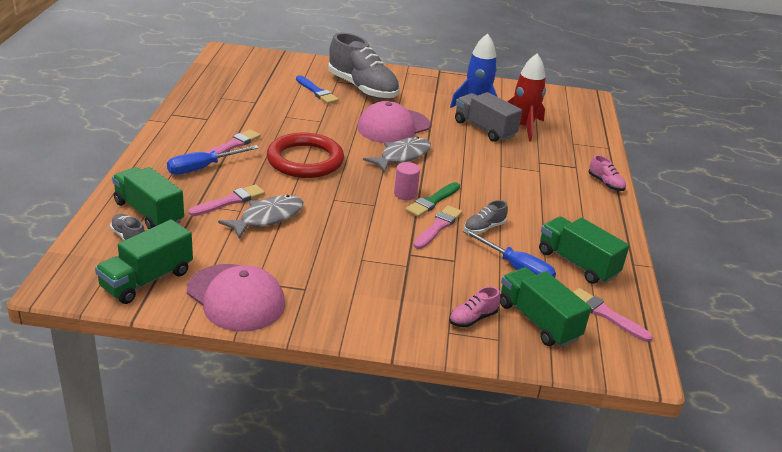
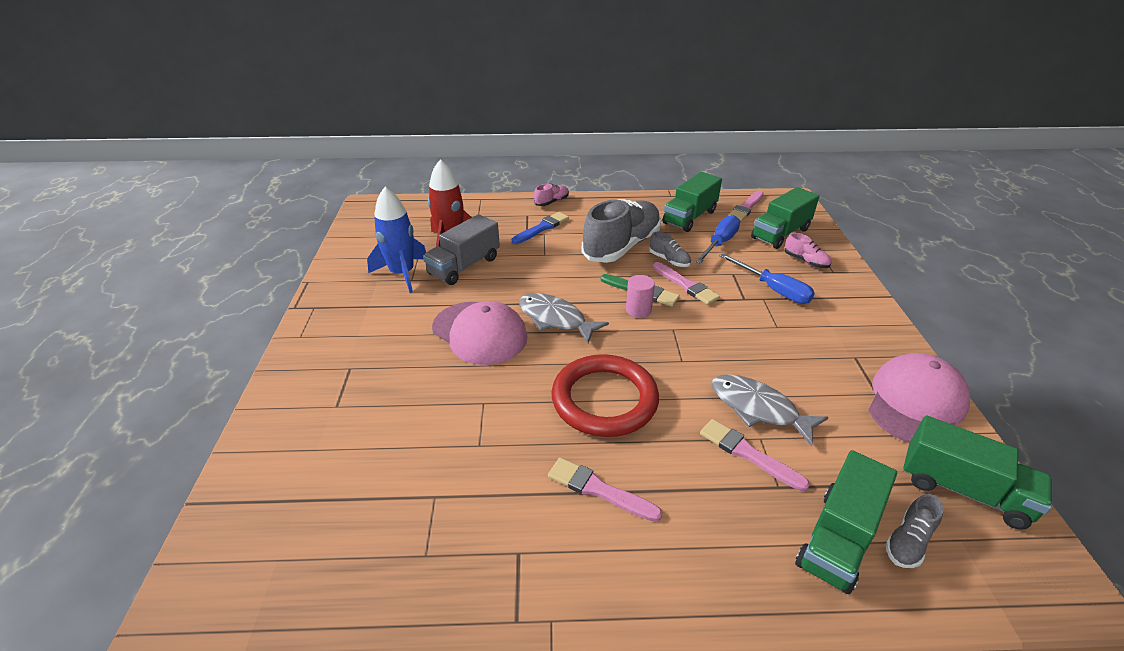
camera: 95 degrees left, 5 degrees up
(203, 168) = (683, 509): blue screwdriver -> blue screwdriver (773, 289)
(317, 92) = (381, 423): blue brush -> blue brush (542, 228)
(362, 88) = (362, 374): grey shoe -> grey shoe (621, 246)
(438, 227) = (686, 285): pink brush -> pink brush turned 150 degrees counterclockwise

